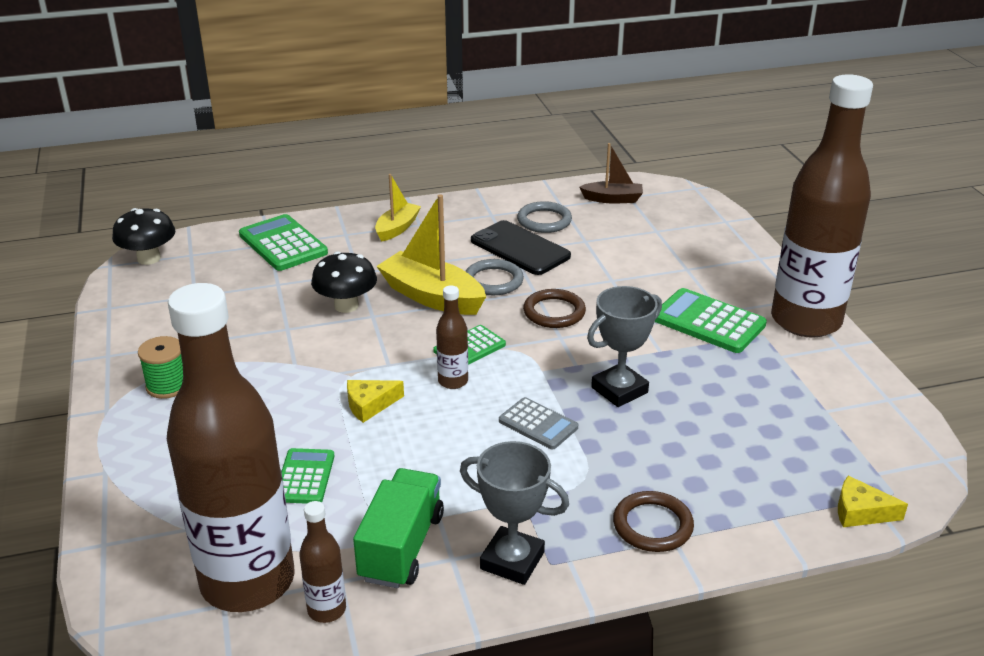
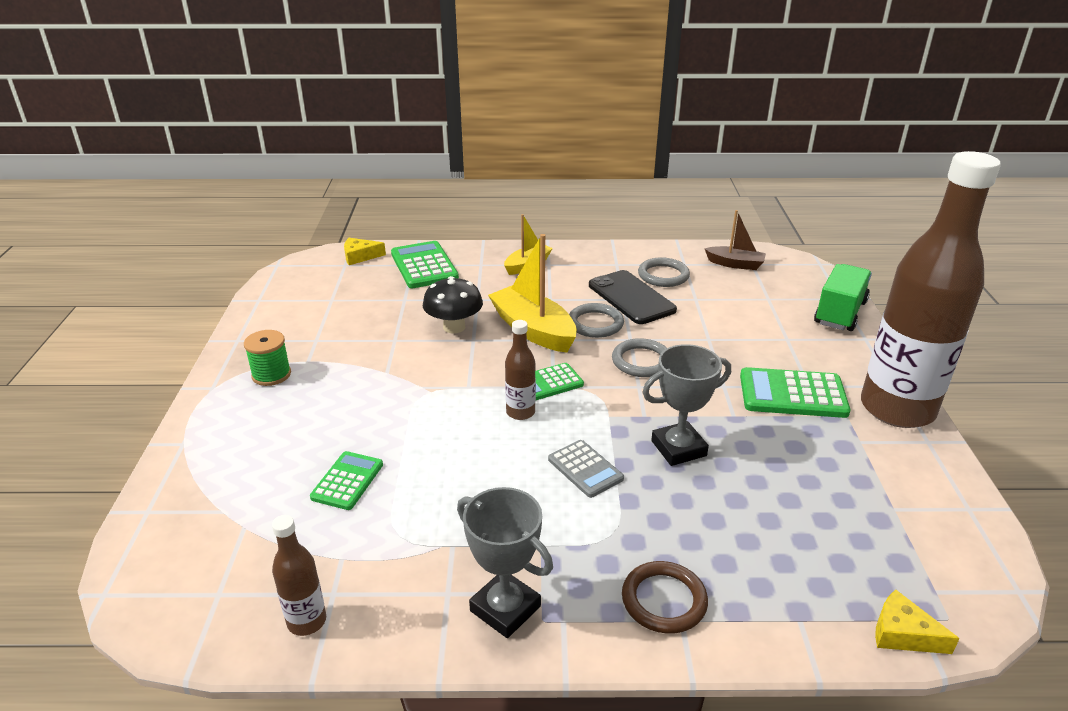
camera: 15 degrees right, 0 degrees up
(149, 258) = (310, 263): black mushroom -> none
(248, 581) = (250, 575): brown bottle -> none
(370, 405) = (435, 422): yellow cheese -> yellow cheese (360, 256)
(401, 547) = (404, 570): green truck -> green truck (840, 313)
(554, 312) = (641, 361): brown ring -> grey ring
(708, 322) = (792, 394): green calculator -> green calculator turned 45 degrees counterclockwise

